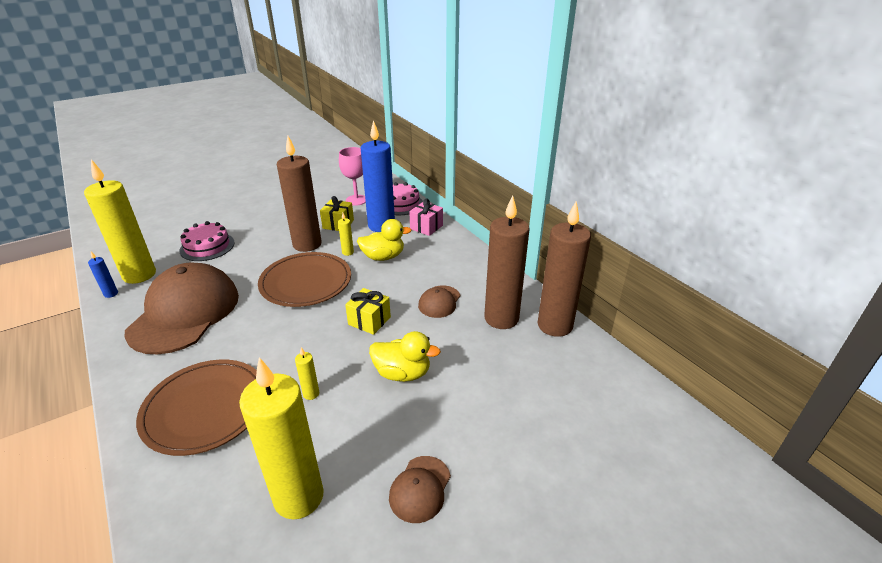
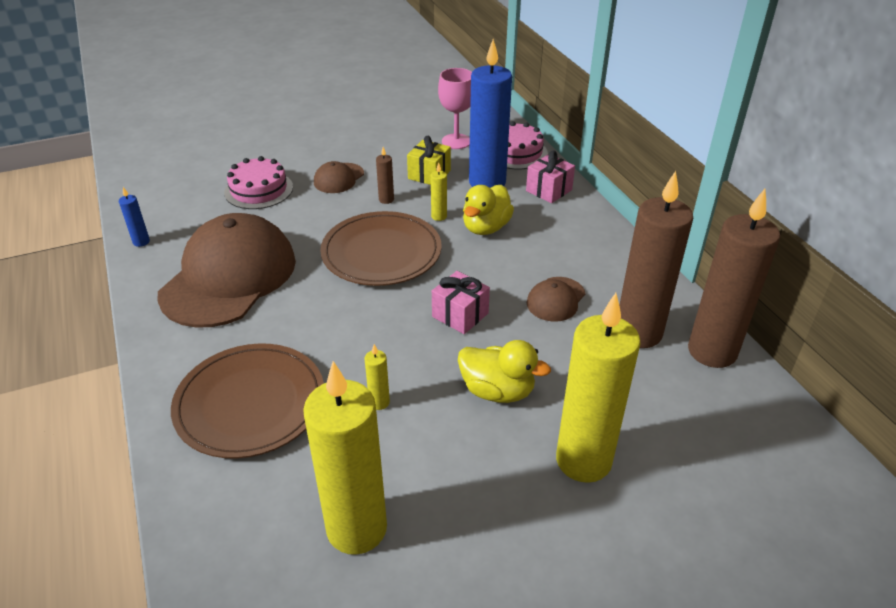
camera: 10 degrees right, 5 degrees up
(139, 275) = (175, 220): yellow candle -> yellow candle (583, 460)
(307, 244) = (386, 200): brown candle -> brown candle, size x0.40
(369, 321) = (460, 315): yellow gift -> pink gift
(383, 257) = (486, 228): yellow duck -> yellow duck turned 120 degrees clockwise
(420, 489) = (506, 542): brown cap -> brown cap (339, 178)

